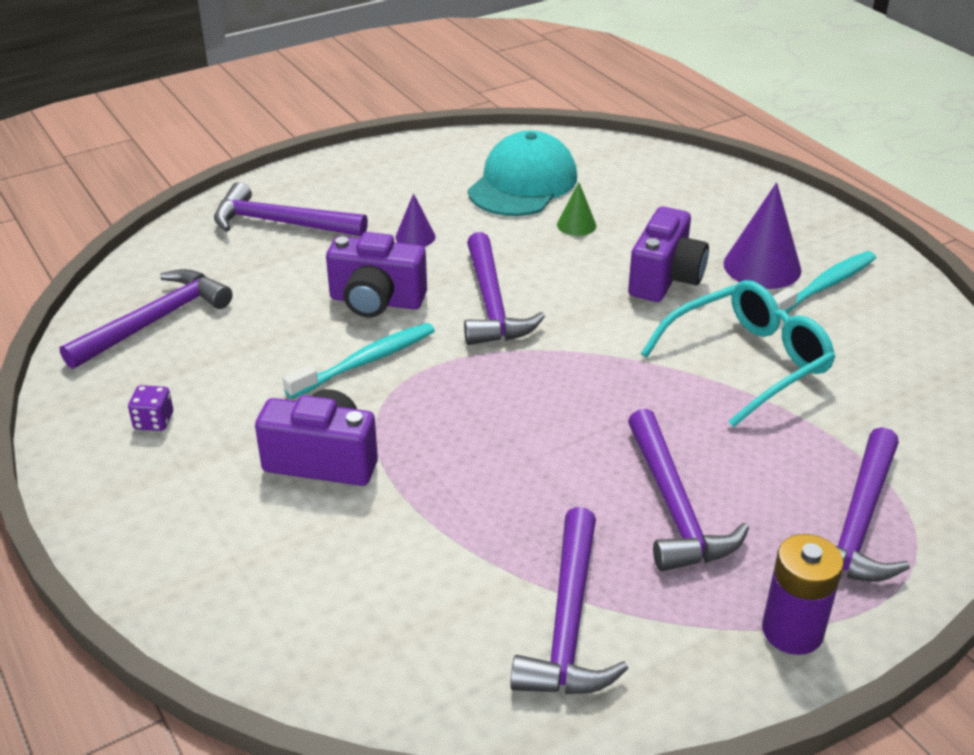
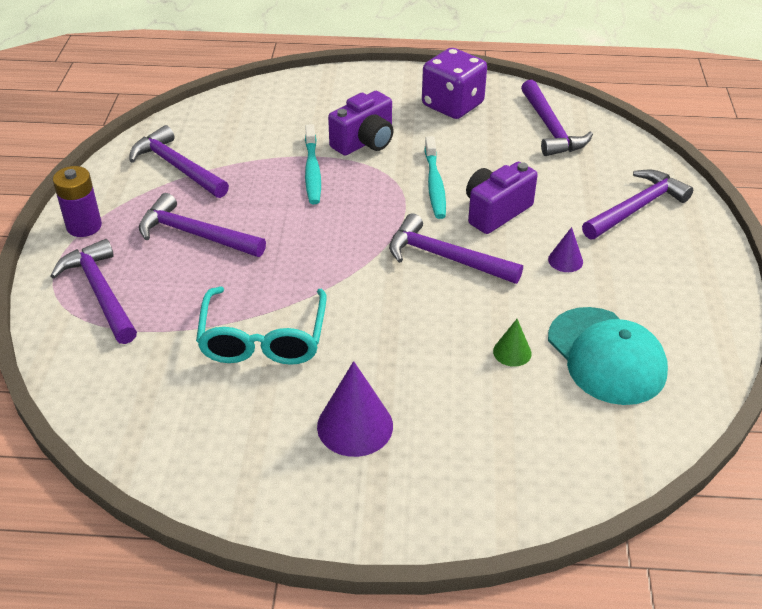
camera: 125 degrees right, 5 degrees up
(154, 421) = (452, 105): purple dice -> purple dice, size x2.43
(665, 279) = (393, 358): purple camera -> none
(824, 286) = (294, 446): turquoise toothbrush -> turquoise toothbrush (312, 171)

